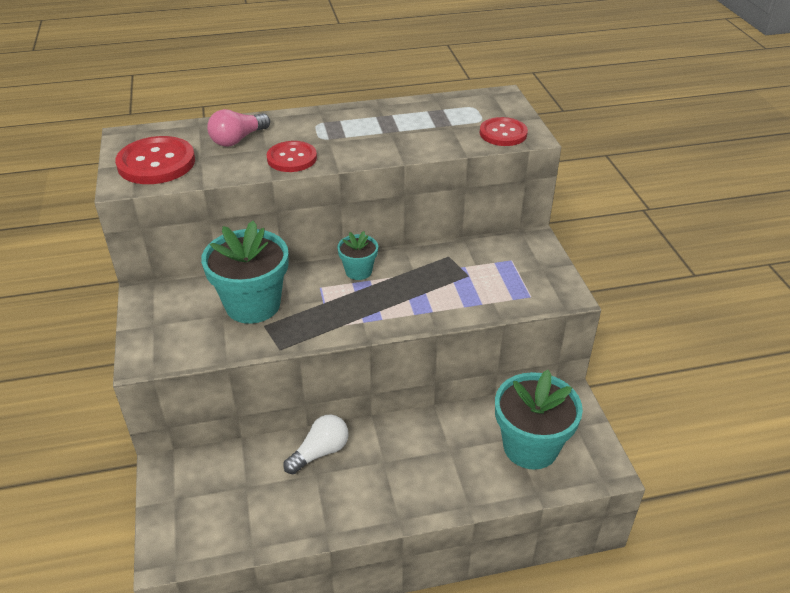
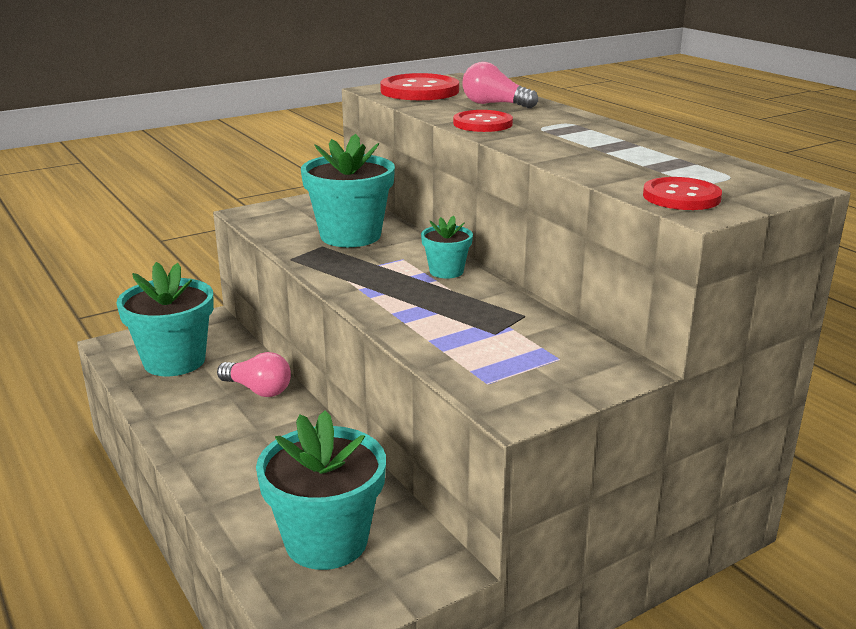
camera: 70 degrees right, 15 degrees down
(233, 506) = (174, 361): none -> turquoise flower pot
(320, 452) = (258, 390): white light bulb -> pink light bulb

